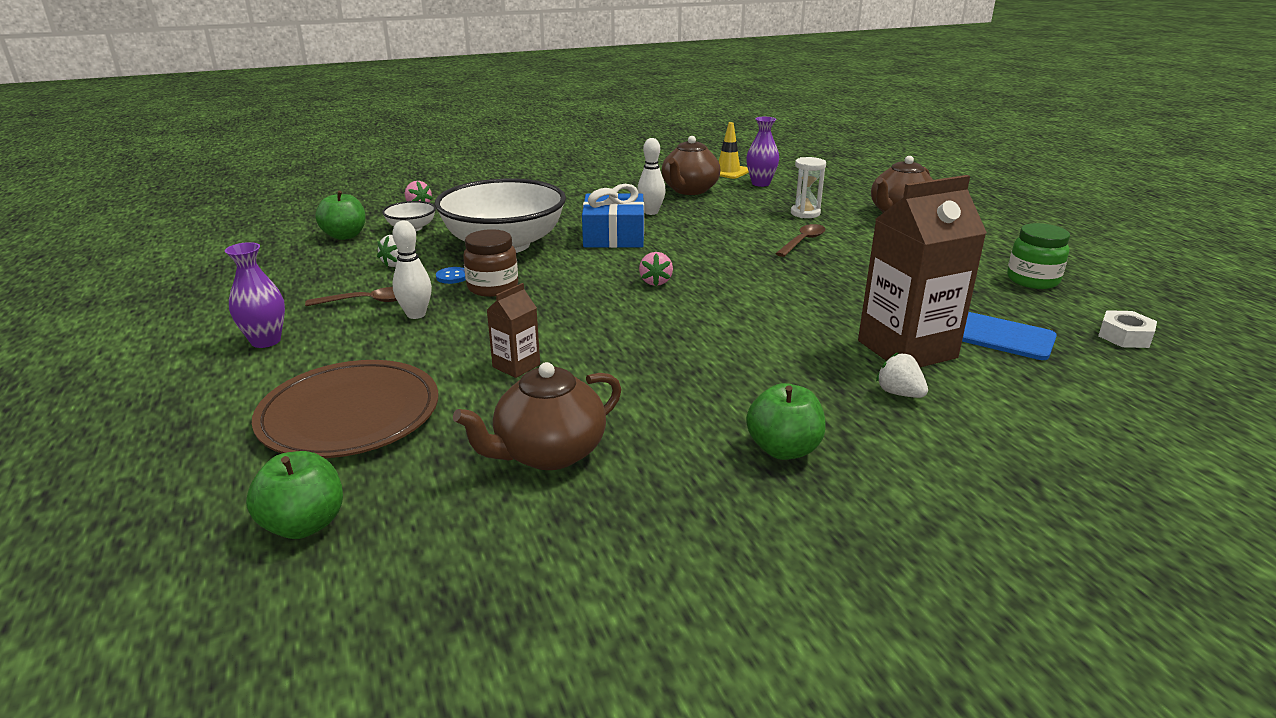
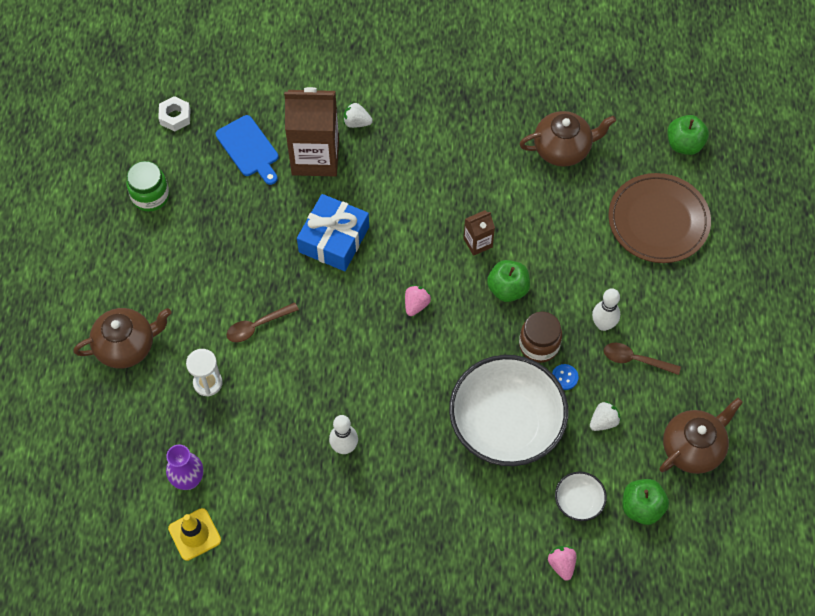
camera: 155 degrees left, 35 degrees up
(266, 341) = (707, 327): purple vase -> none
(516, 366) = (554, 232): brown carton -> brown carton (478, 243)
(613, 236) = (405, 405): blue gift -> blue gift (334, 239)
(689, 190) = (272, 492): brown teapot -> brown teapot (693, 448)
(783, 449) = (449, 107): green apple -> green apple (507, 289)
(899, 393) = (356, 122): white strawberry -> white strawberry turned 120 degrees clockwise

